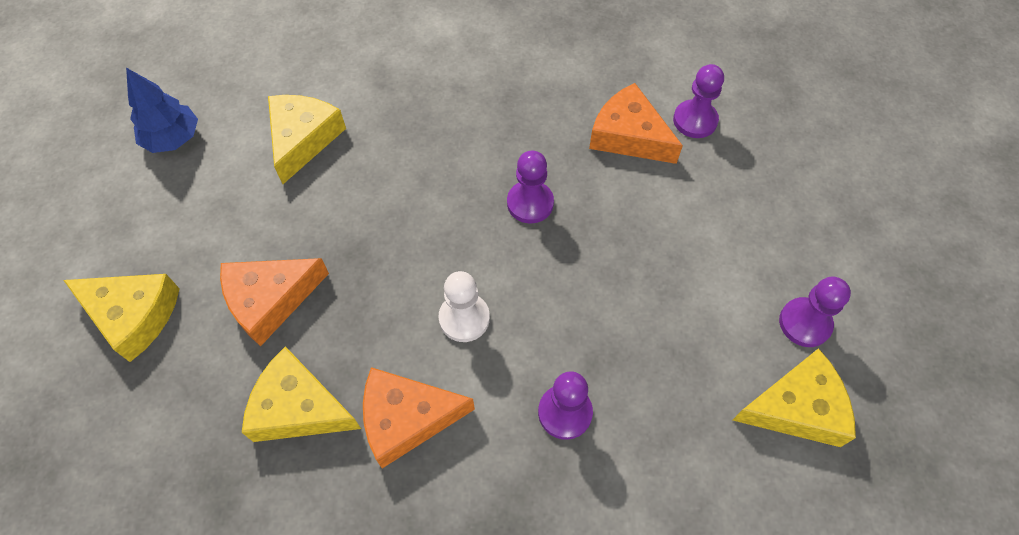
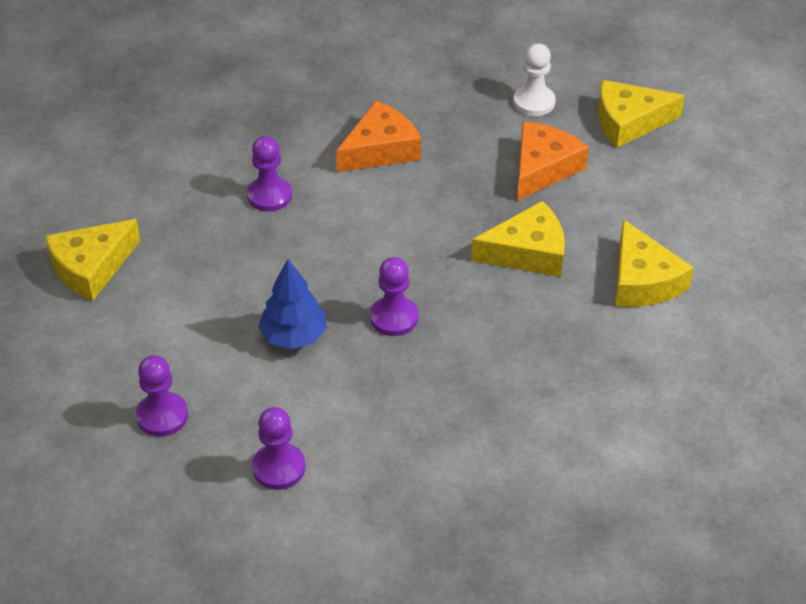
camera: 150 degrees right, 15 degrees down
(173, 139) = (751, 232): blue tree -> blue tree (294, 336)
(299, 407) = (460, 126): yellow cheese -> yellow cheese (527, 252)
(464, 318) = (386, 217): white pawn -> white pawn (534, 102)
(629, 135) = (340, 420): orange cheese -> none
(804, 323) = (101, 327): purple pawn -> purple pawn (162, 416)

